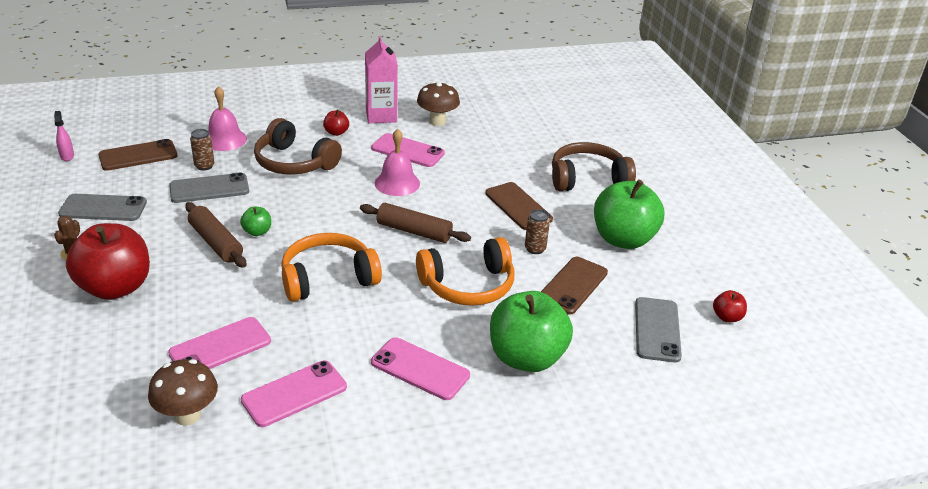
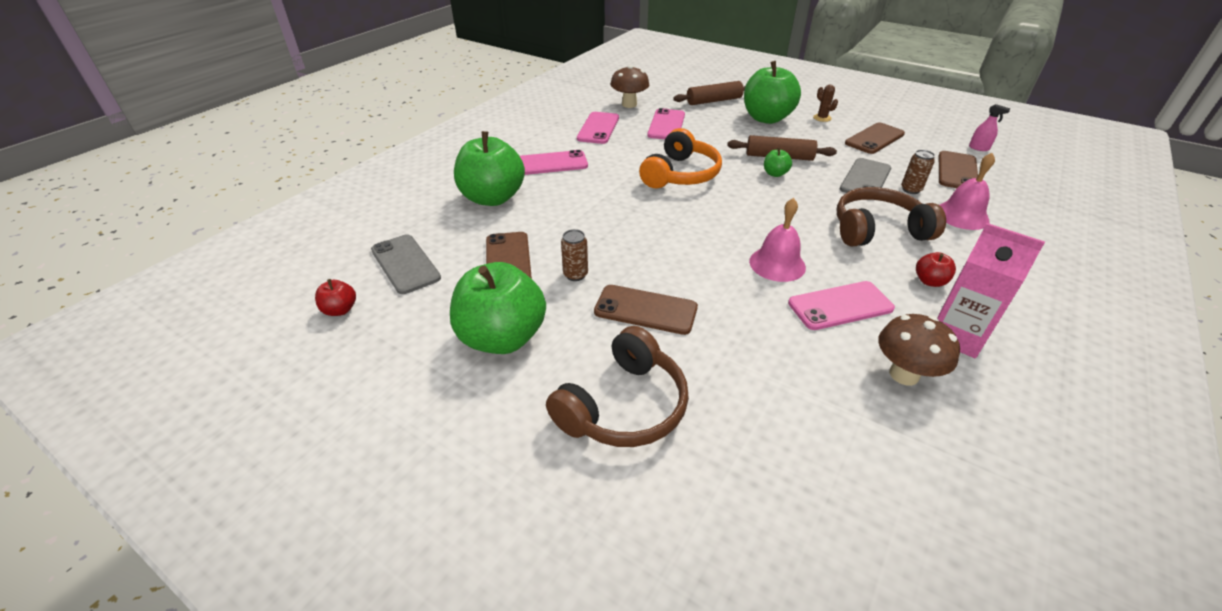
camera: 140 degrees right, 5 degrees up
(103, 208) = (874, 139): grey phone -> brown phone
(115, 287) = (766, 118): red apple -> green apple
(414, 231) = (687, 232): brown rolling pin -> brown rolling pin (714, 101)
(468, 285) = (588, 217): orange headphones -> none

